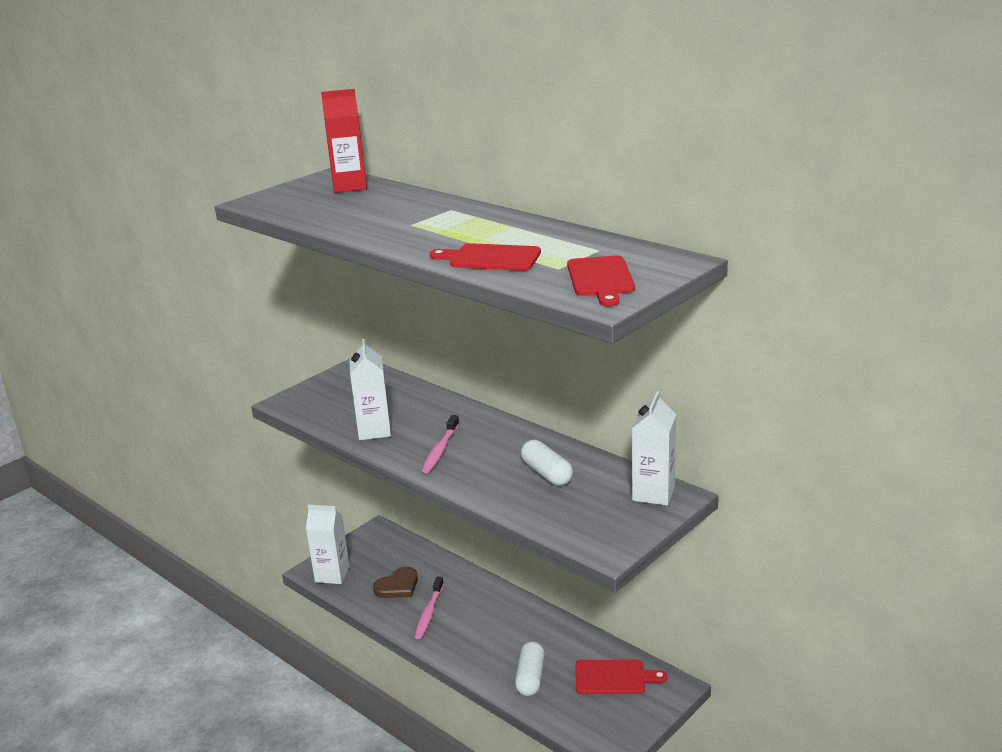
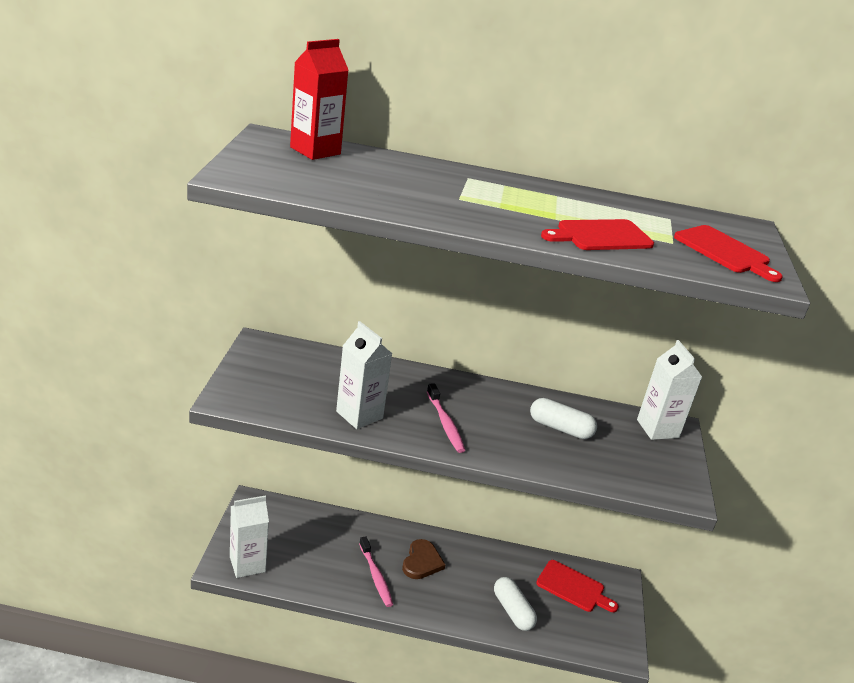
camera: 40 degrees left, 5 degrees up
(397, 586) = (323, 557): brown heart -> brown heart (422, 562)
(614, 677) = (573, 587): red cutting board -> red cutting board turned 60 degrees clockwise

